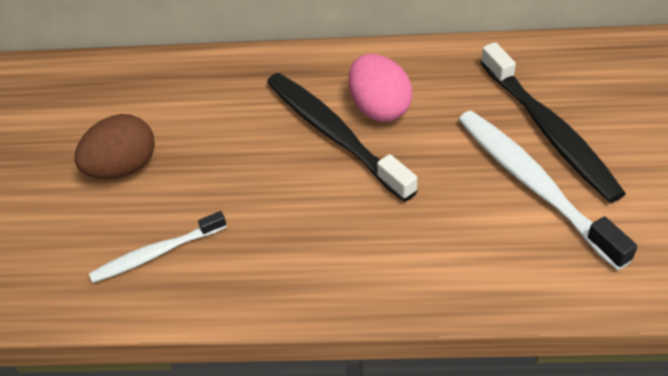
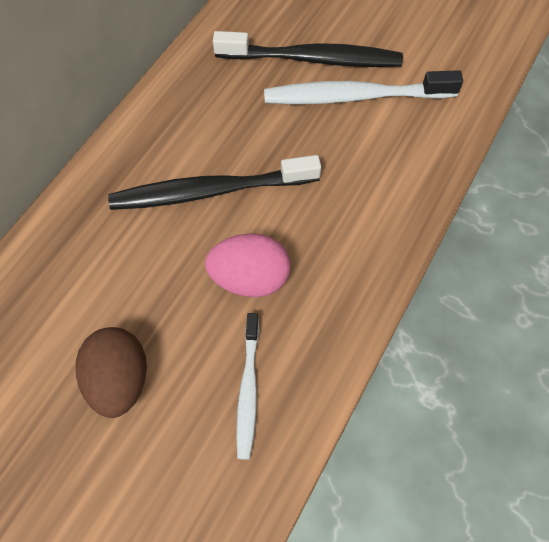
camera: 65 degrees left, 15 degrees up
(379, 108) = (206, 146): pink egg -> pink egg (250, 278)

